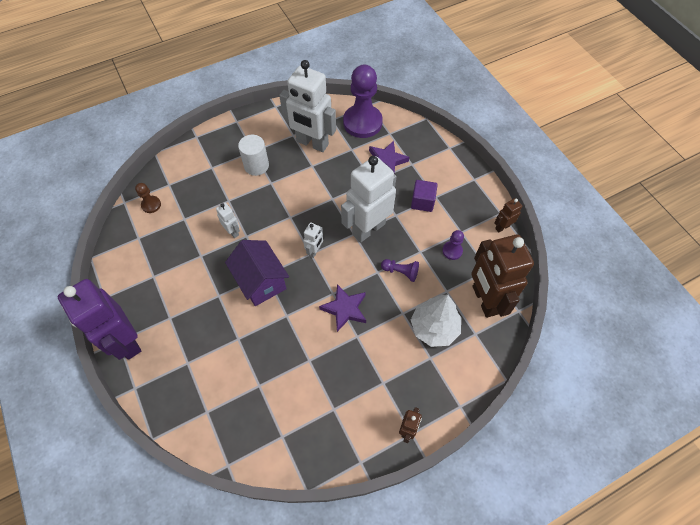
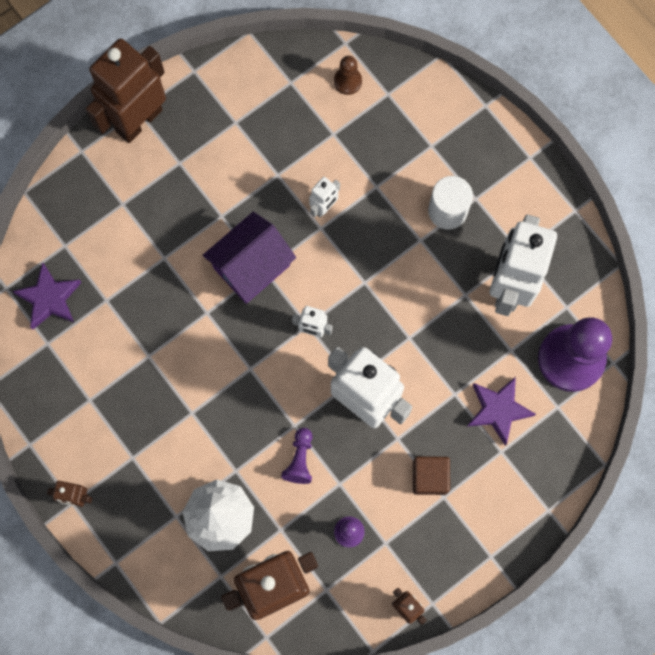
camera: 80 degrees right, 15 degrees up
(126, 341) = (138, 120): purple robot -> brown robot
(345, 309) = (229, 389): purple star -> purple star (49, 298)
(422, 202) = (429, 477): purple cube -> brown cube

